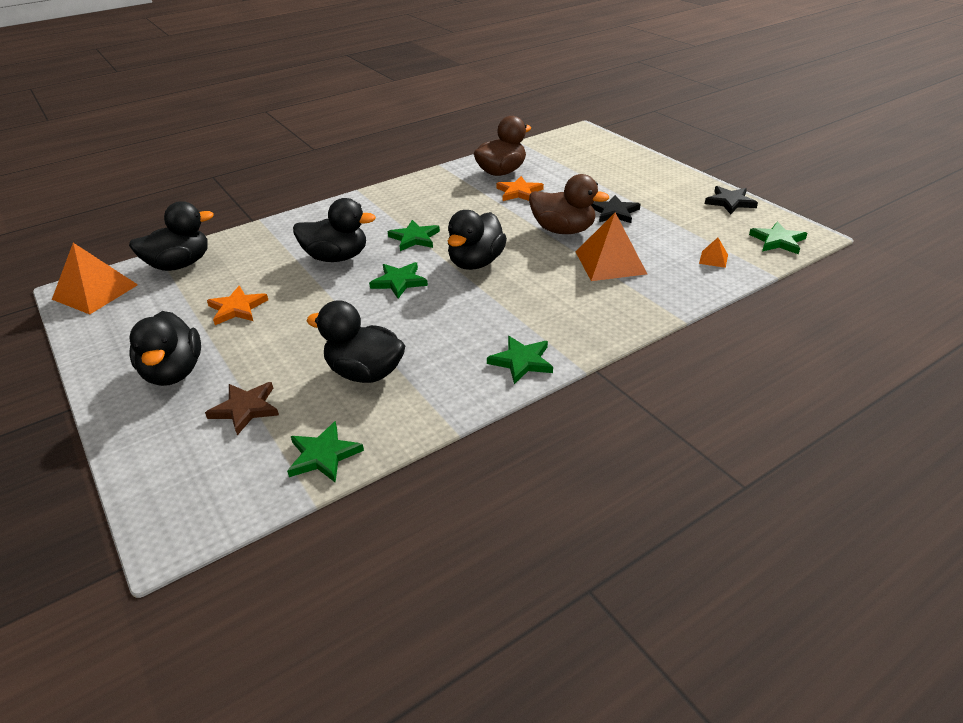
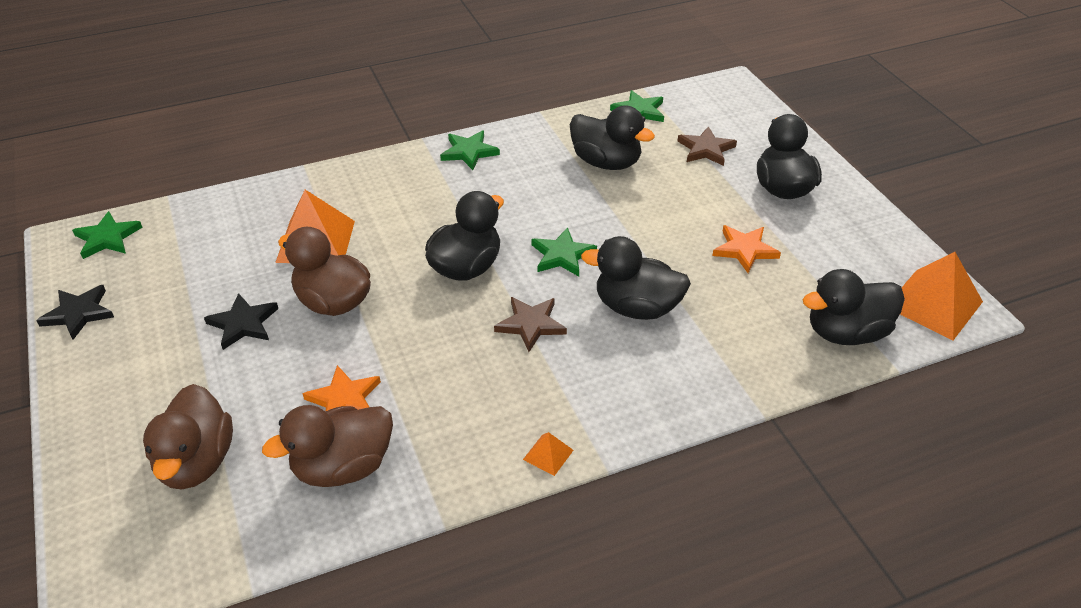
camera: 170 degrees left, 5 degrees up
(414, 238) = (531, 324): green star -> brown star
(580, 164) = (196, 462): none -> brown duck
(713, 259) = (203, 226): orange pyramid -> orange pyramid (548, 454)

